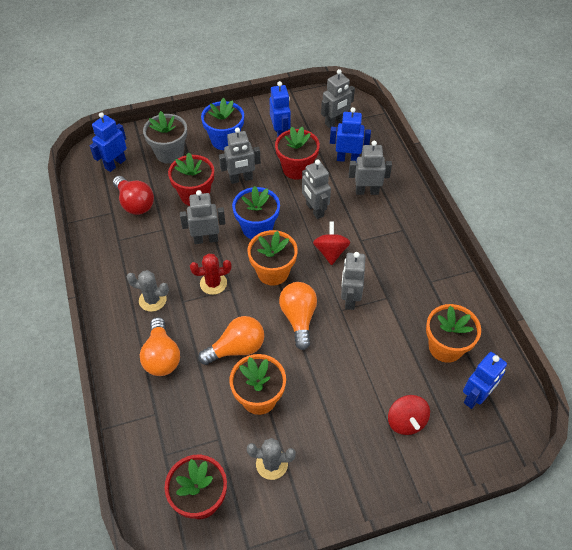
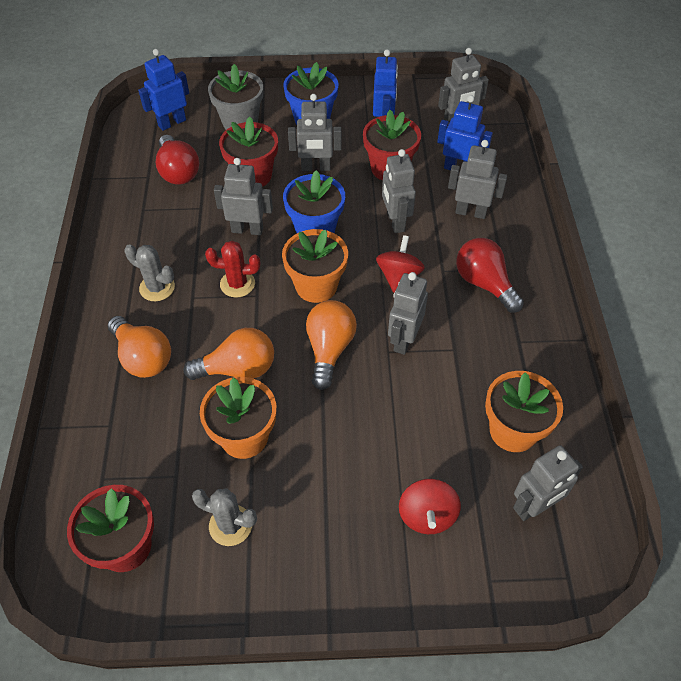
camera: 15 degrees right, 0 degrees up
(162, 356) = (143, 357): orange light bulb -> orange light bulb turned 45 degrees counterclockwise
(393, 244) = (484, 283): none -> red light bulb
(475, 397) = (534, 507): blue robot -> grey robot

